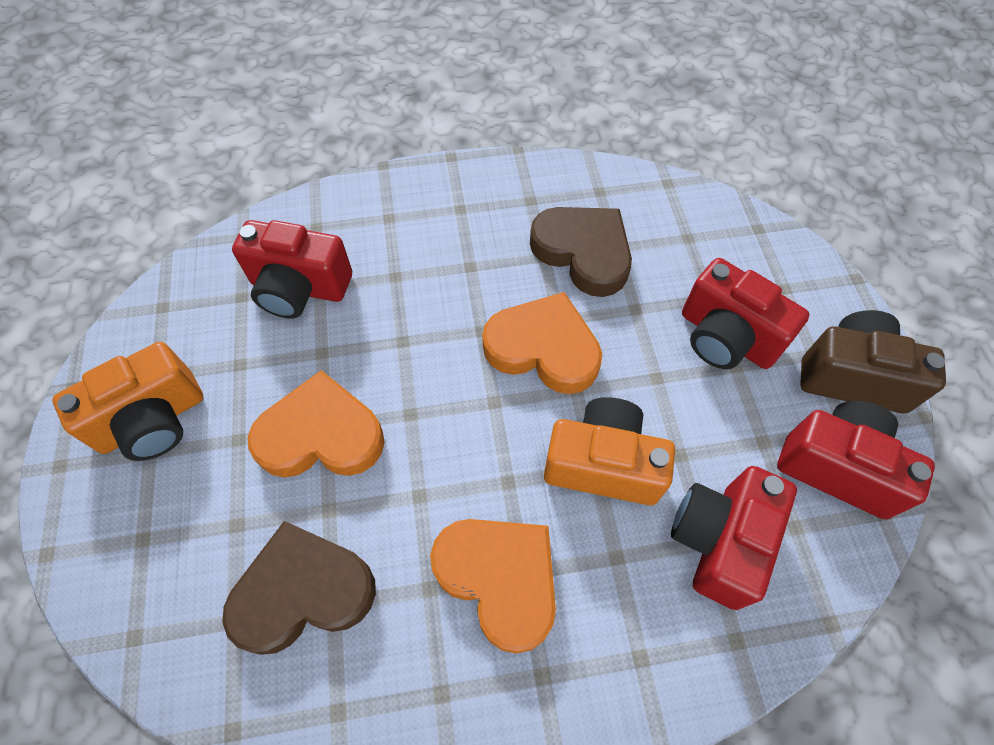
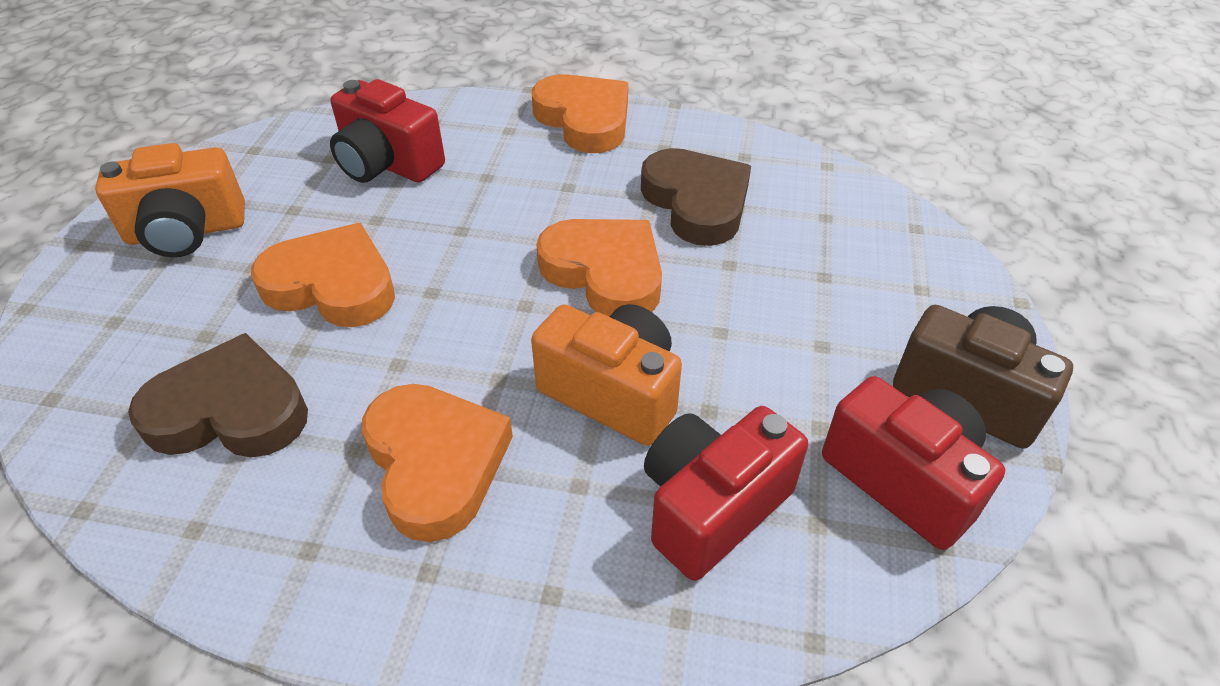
camera: 20 degrees right, 15 degrees down
(450, 188) = (584, 120): none -> orange heart
(726, 337) = (824, 316): red camera -> none

